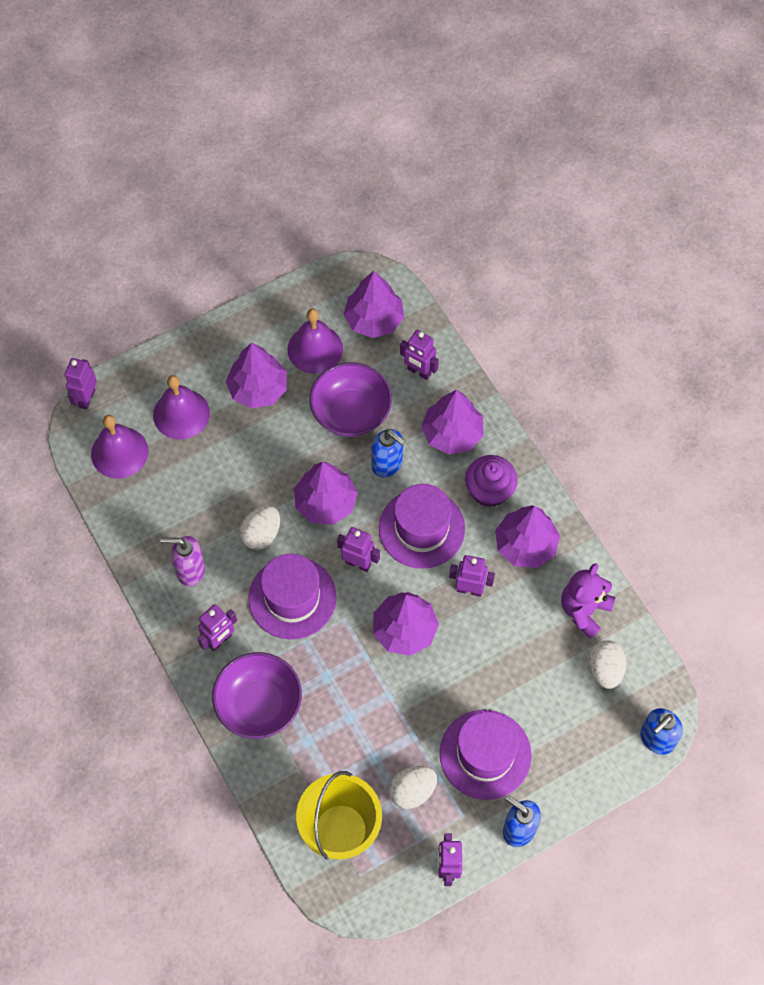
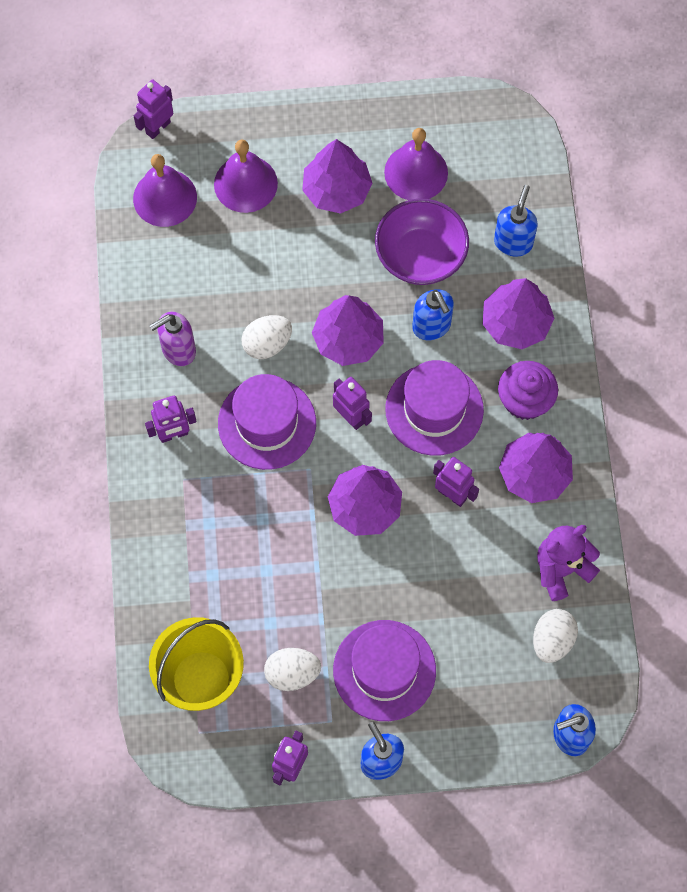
camera: 25 degrees right, 5 degrees up
(190, 570) = (178, 350): purple soap dispenser -> purple soap dispenser turned 60 degrees counterclockwise
(259, 704) = (182, 517): purple bowl -> none
(374, 319) = (493, 166): purple tree -> none
(419, 371) = (513, 242): purple robot -> blue soap dispenser

